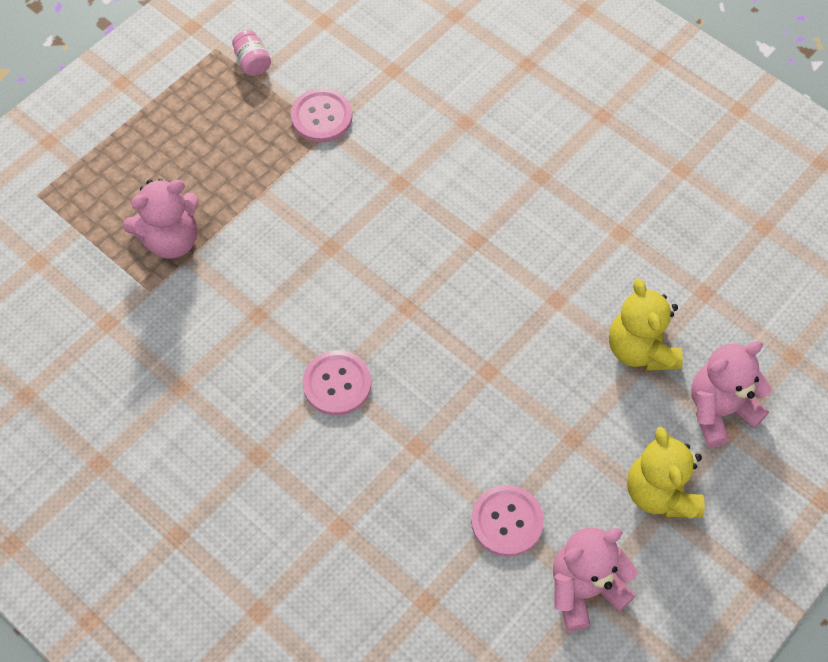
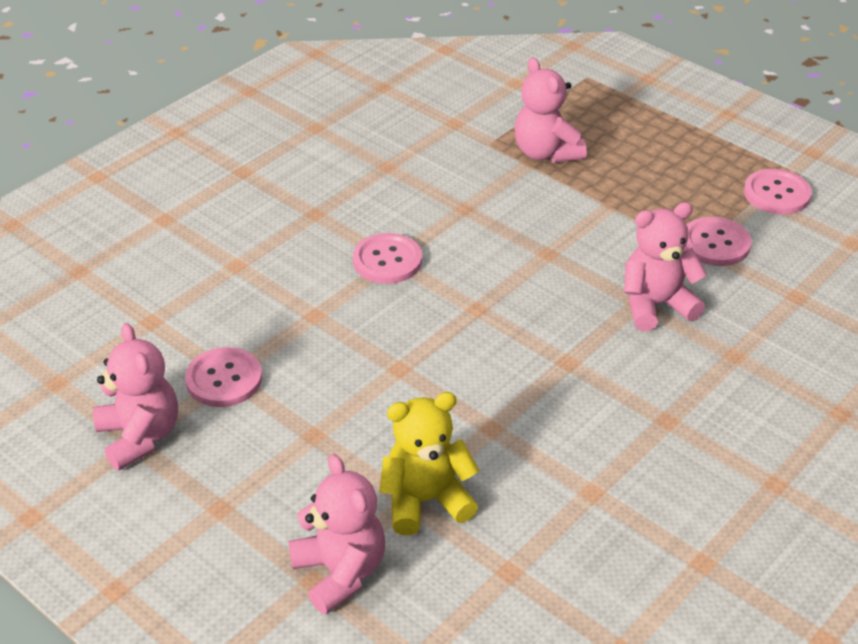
camera: 90 degrees right, 20 degrees down
(252, 63) = (776, 194): pink jar -> pink button
(404, 169) = (656, 305): none -> pink teddy bear
(660, 492) = (239, 507): yellow teddy bear -> none

